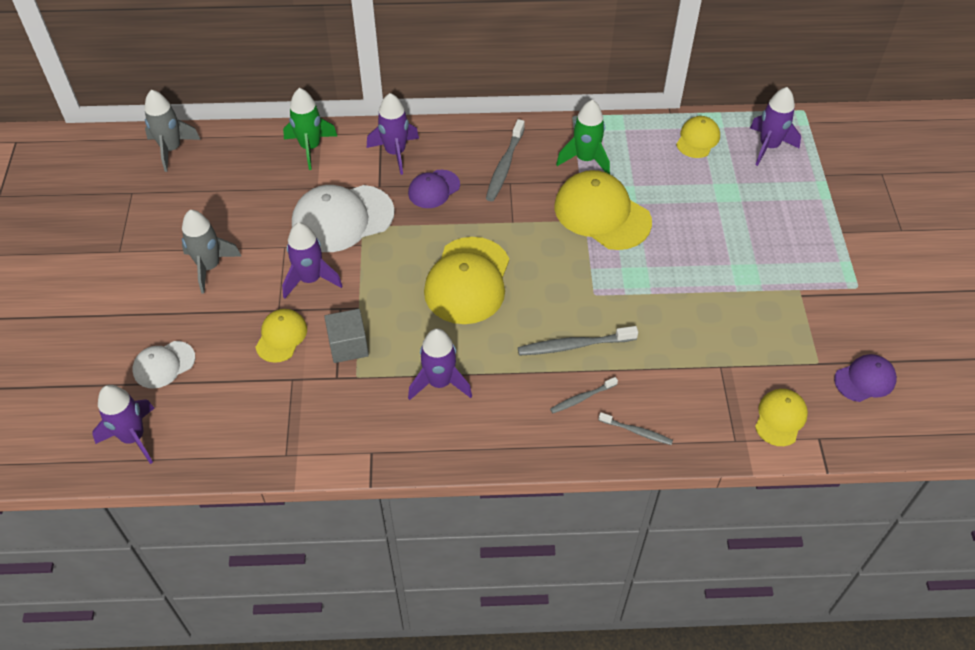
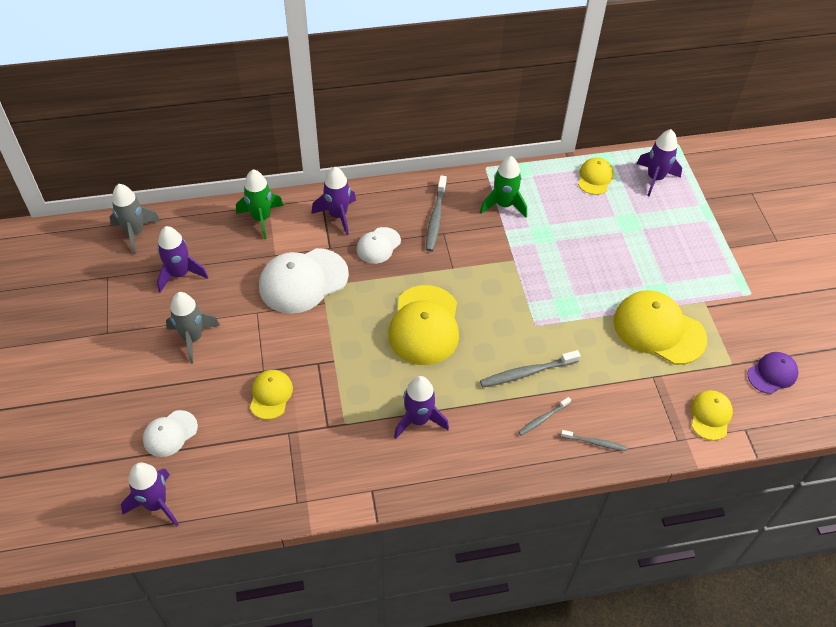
camera: 10 degrees left, 0 degrees up
(310, 279) = (286, 339): purple rocket -> purple rocket (180, 274)
(348, 346) = (332, 396): grey cube -> none
(434, 189) = (378, 245): purple cap -> white cap
(602, 214) = (527, 253): yellow cap -> yellow cap (659, 330)

